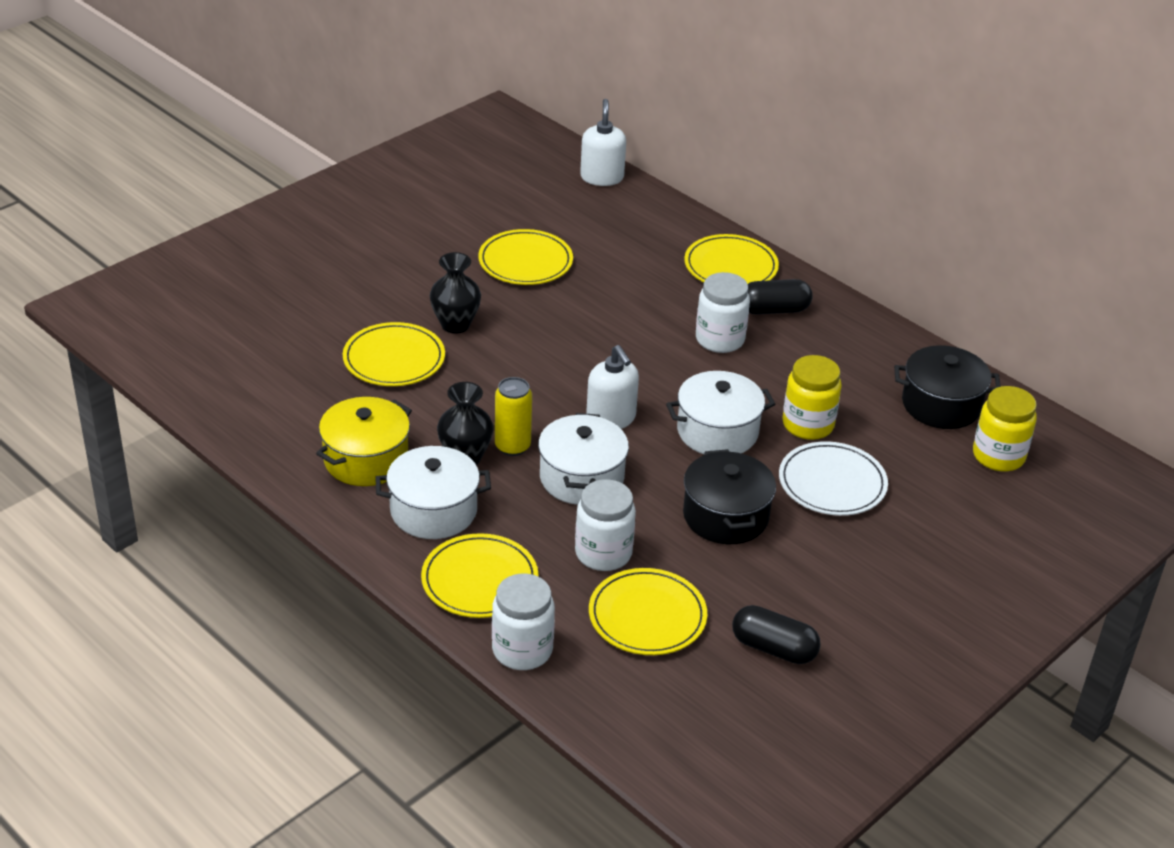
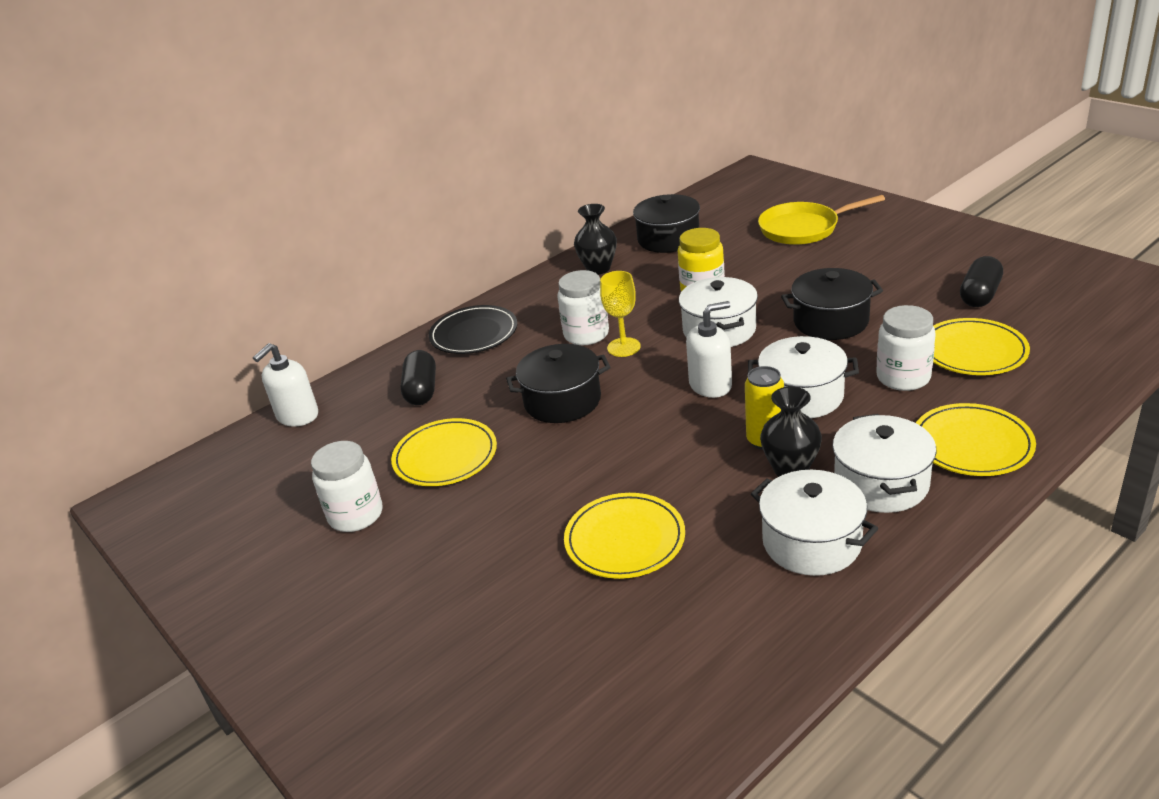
camera: 80 degrees left, 5 degrees down
(366, 459) = (811, 542): yellow pot -> white pot
(455, 325) = (559, 497): black vase -> black vase (598, 268)
(522, 650) = (1053, 412): white jar -> white jar (356, 515)
(599, 325) = (562, 401): none -> black pot
(602, 177) = (297, 416): white soap dispenser -> white soap dispenser turned 60 degrees counterclockwise
(691, 364) = (624, 347): none -> yellow goblet
(730, 266) = (474, 334): yellow plate -> black plate
(774, 310) = (542, 310): black capsule -> black capsule (421, 390)
(832, 483) = (774, 278): white plate -> none
(966, 521) = (803, 228): none -> yellow pan
(998, 456) = (725, 219): yellow jar -> none

